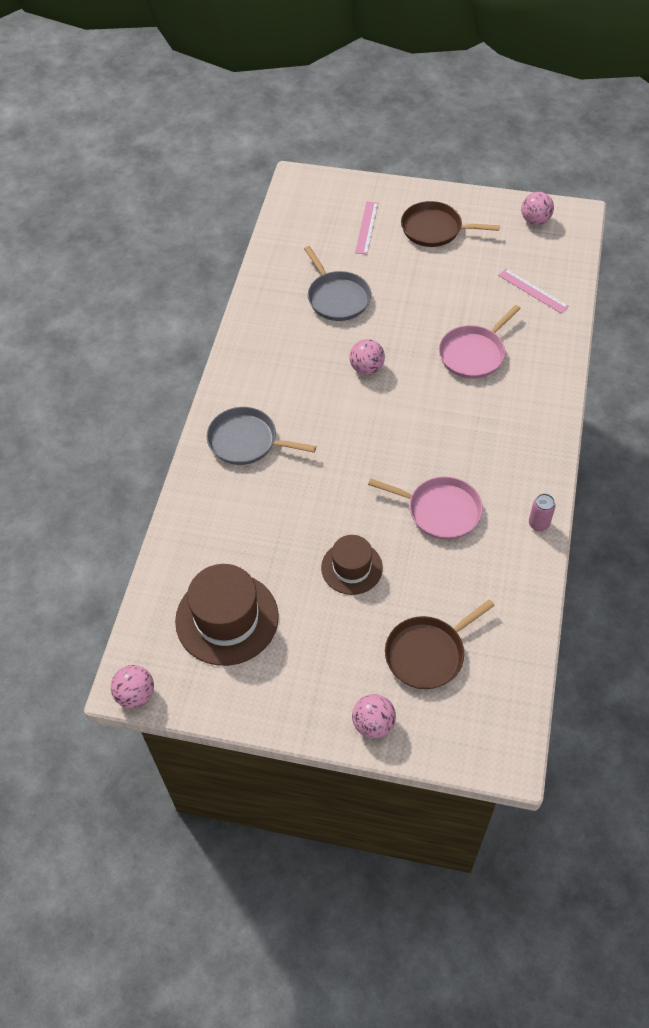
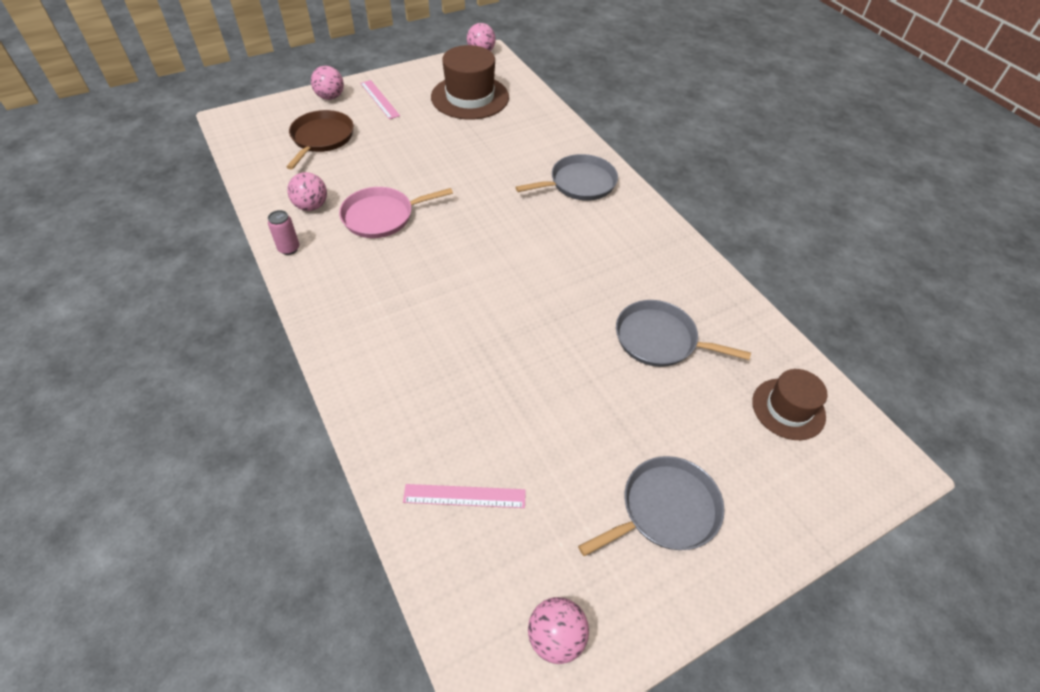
camera: 135 degrees right, 5 degrees down
(351, 568) = (417, 154): brown hat -> brown hat (788, 409)
(366, 368) = (553, 288): pink ball -> pink ball (311, 206)
(367, 227) = (738, 451): pink ruler -> pink ruler (379, 99)
(435, 229) = (665, 509): brown pan -> grey pan
(474, 353) = (466, 365): pink pan -> none

